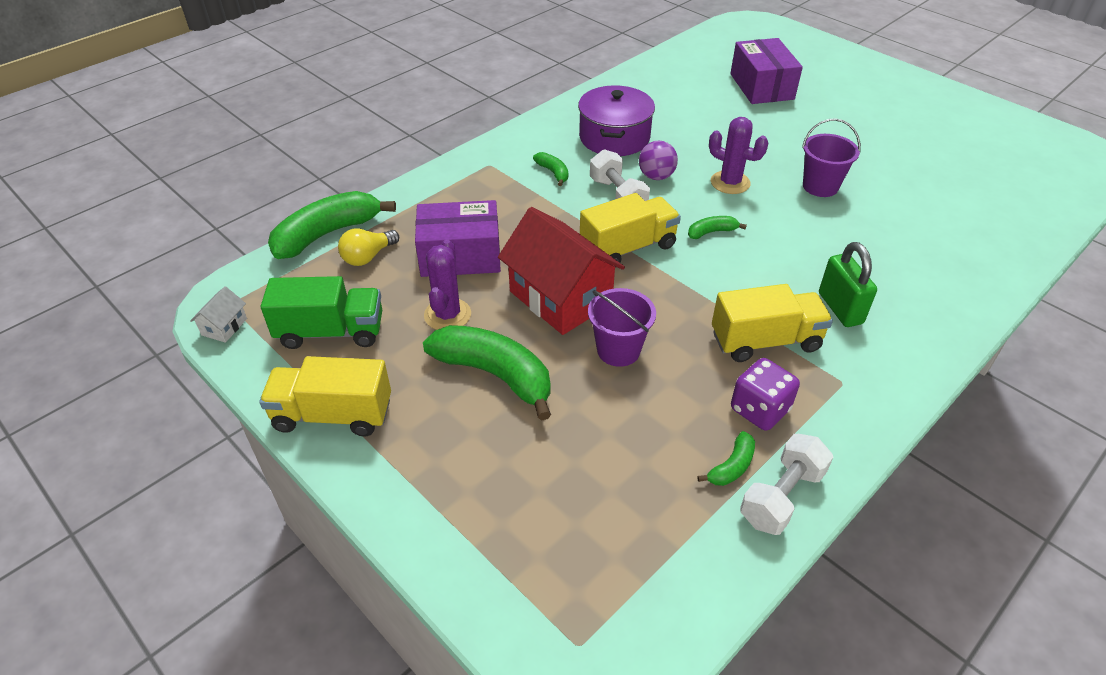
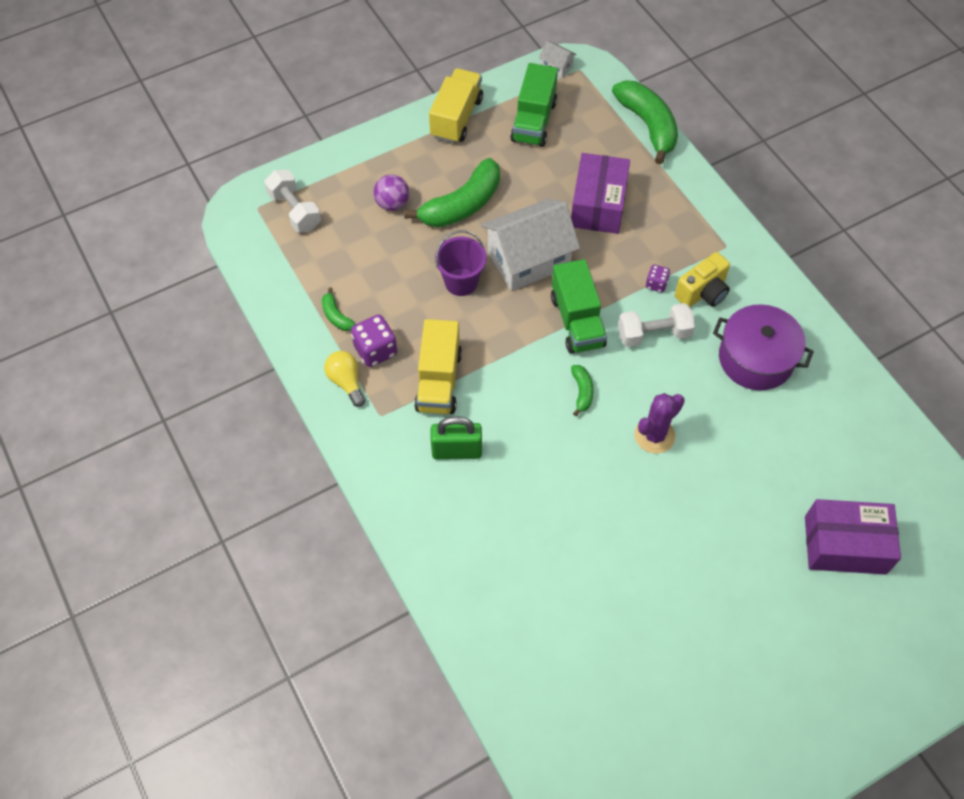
camera: 105 degrees right, 15 degrees up
(368, 257) = (612, 148): yellow light bulb -> yellow light bulb (346, 382)
(447, 315) = (531, 187): purple cactus -> none
(553, 173) = (702, 292): green banana -> yellow camera
(555, 201) = (656, 284): none -> purple dice
(560, 298) = (528, 259): red house -> white house
(628, 248) = (577, 321): yellow truck -> green truck
(656, 176) = (679, 375): purple ball -> purple ball (392, 204)
(782, 496) = (304, 335): white dumbbell -> white dumbbell (294, 211)
(820, 186) = (630, 516): purple bucket -> none

